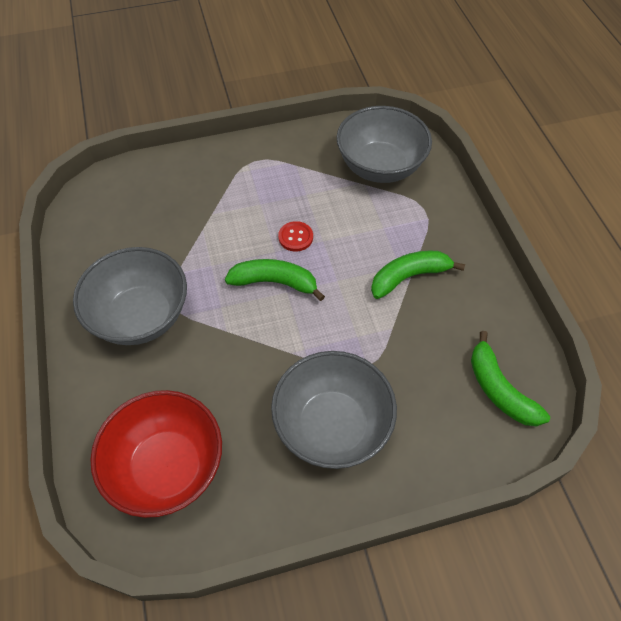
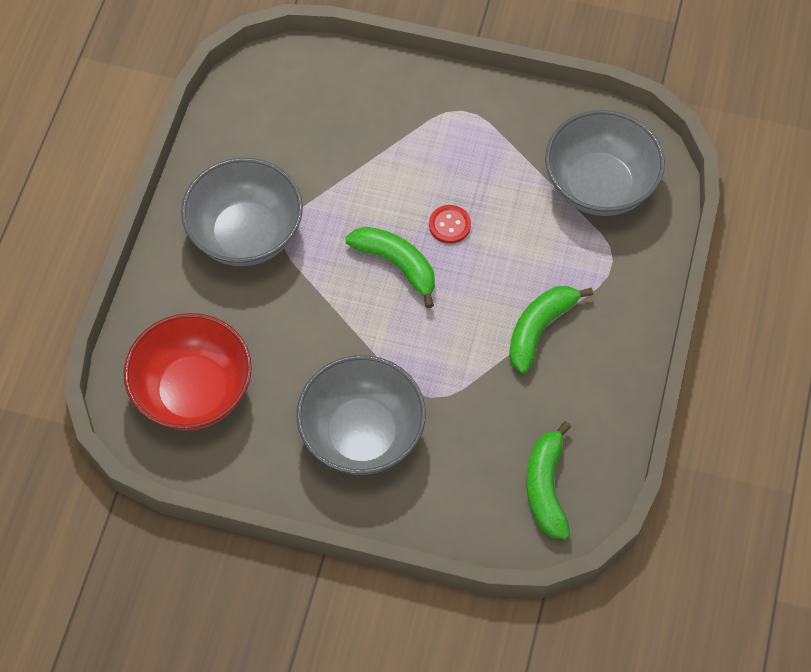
camera: 30 degrees right, 5 degrees up
(409, 277) = (539, 329): green banana -> green banana turned 60 degrees counterclockwise

